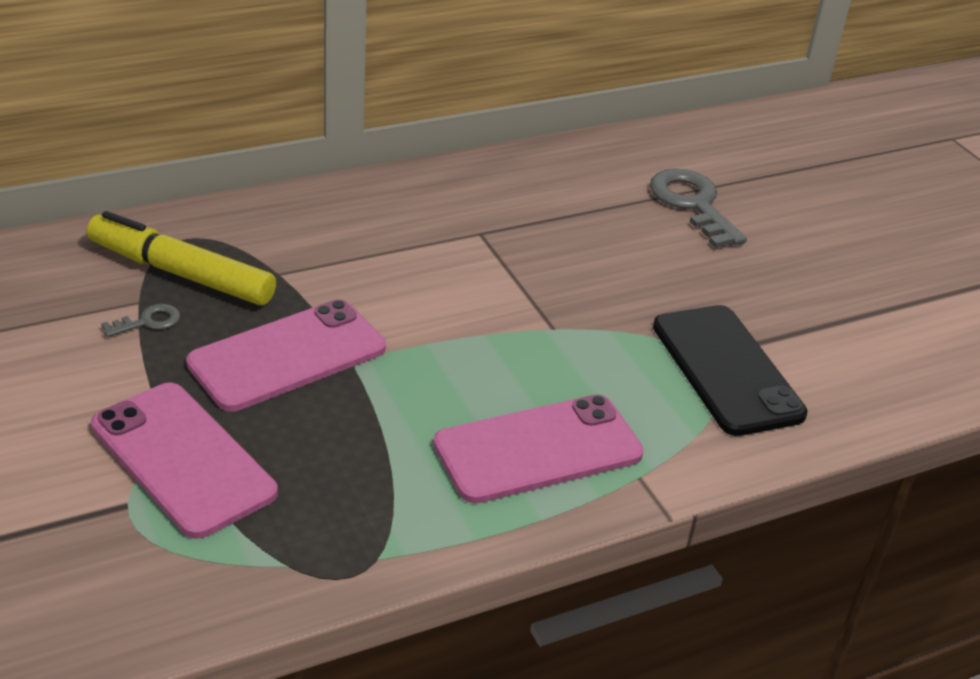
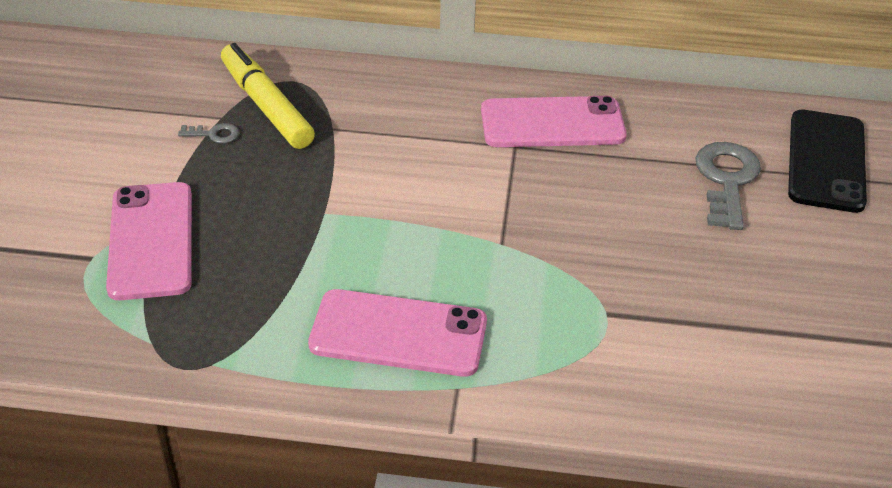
camera: 35 degrees right, 5 degrees up
(288, 356) = (283, 193): pink phone -> pink phone (552, 123)
(726, 370) = (615, 332): black phone -> black phone (826, 161)

